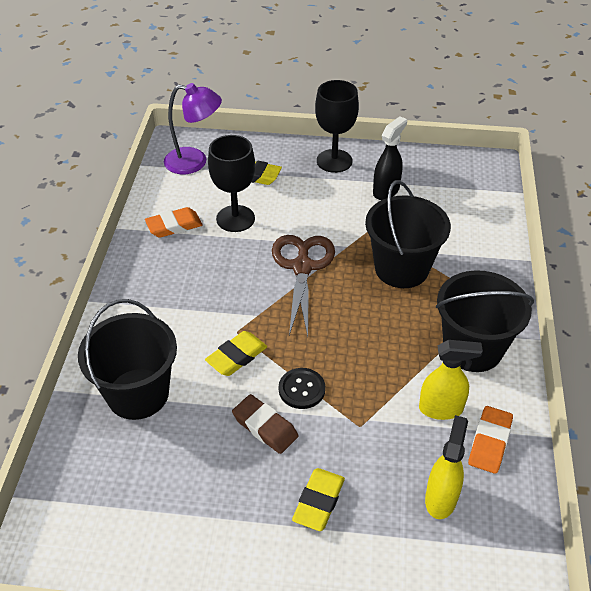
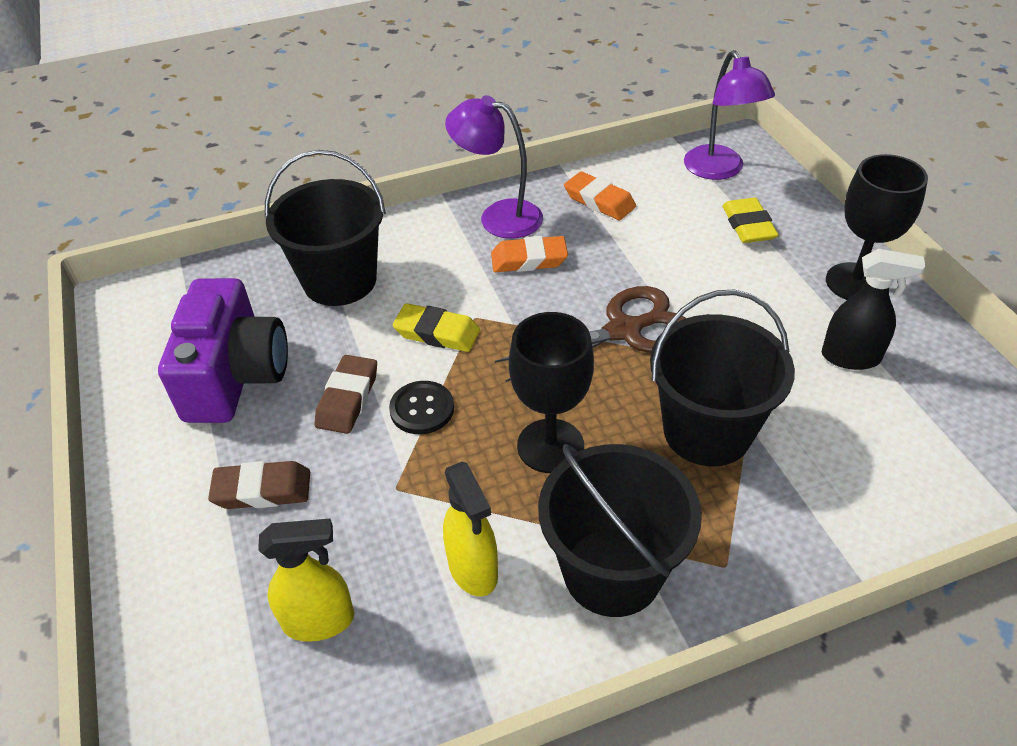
camera: 65 degrees right, 0 degrees up
(144, 280) = (498, 216): none -> purple lamp
(194, 490) = (235, 376): none -> purple camera
(235, 218) = (656, 241): black goblet -> black goblet (550, 446)
(318, 502) = (262, 490): yellow eraser -> brown eraser
(489, 442) = (444, 652): orange eraser -> orange eraser (529, 259)

